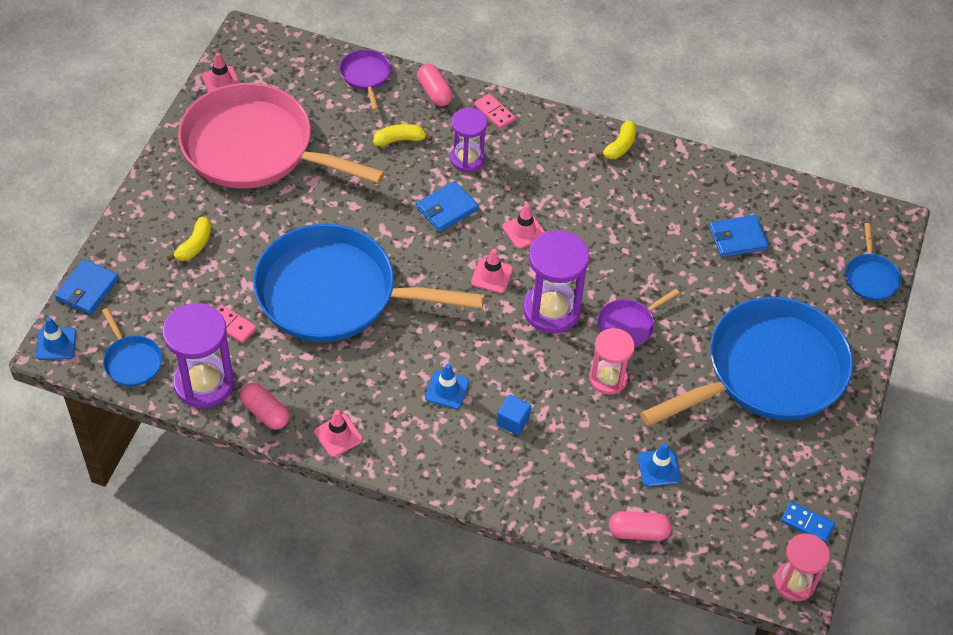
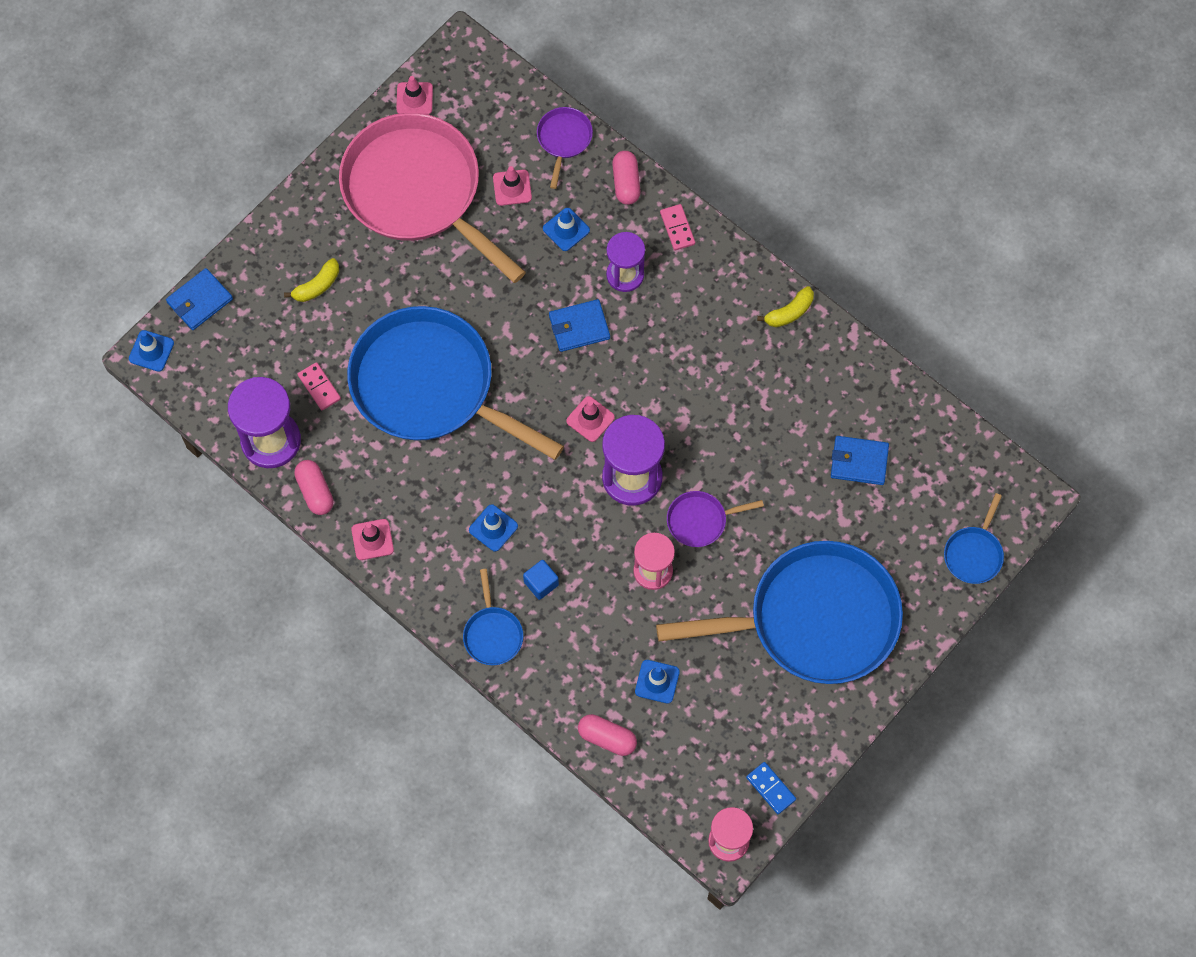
camera: 25 degrees right, 15 degrees up
(132, 361) = (213, 394): blue pan -> blue pan (492, 634)
(399, 140) = (566, 229): yellow banana -> blue traffic cone
(524, 231) = (645, 379): pink traffic cone -> pink traffic cone (512, 188)

